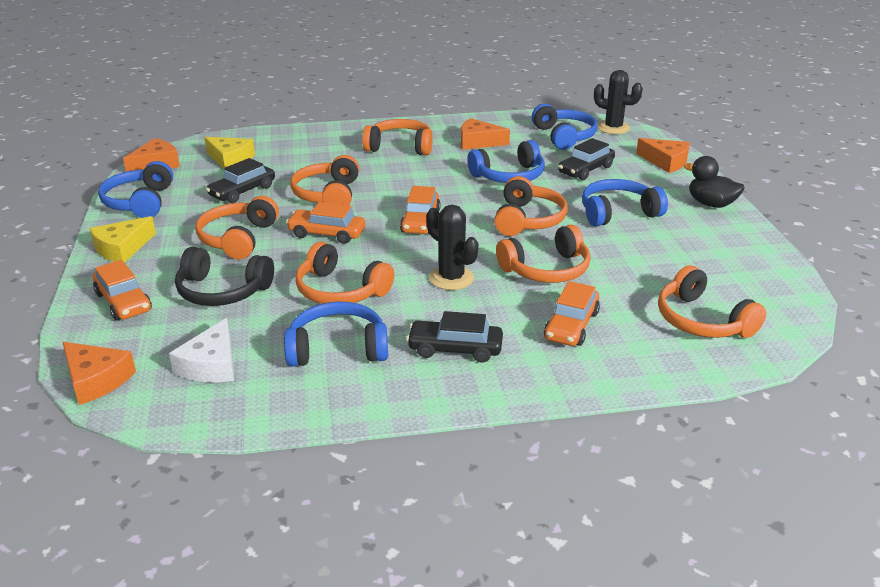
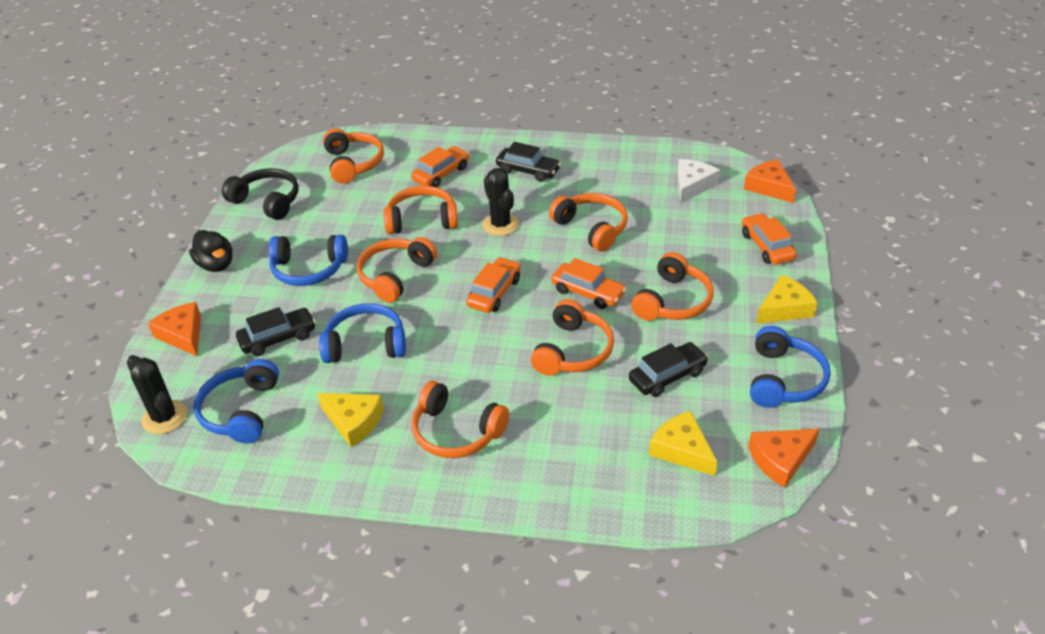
camera: 160 degrees left, 10 degrees up
(222, 291) = (686, 243): black headphones -> black headphones (267, 201)
(338, 348) = (605, 183): blue headphones -> none
(478, 142) = (354, 421): orange cheese -> yellow cheese

